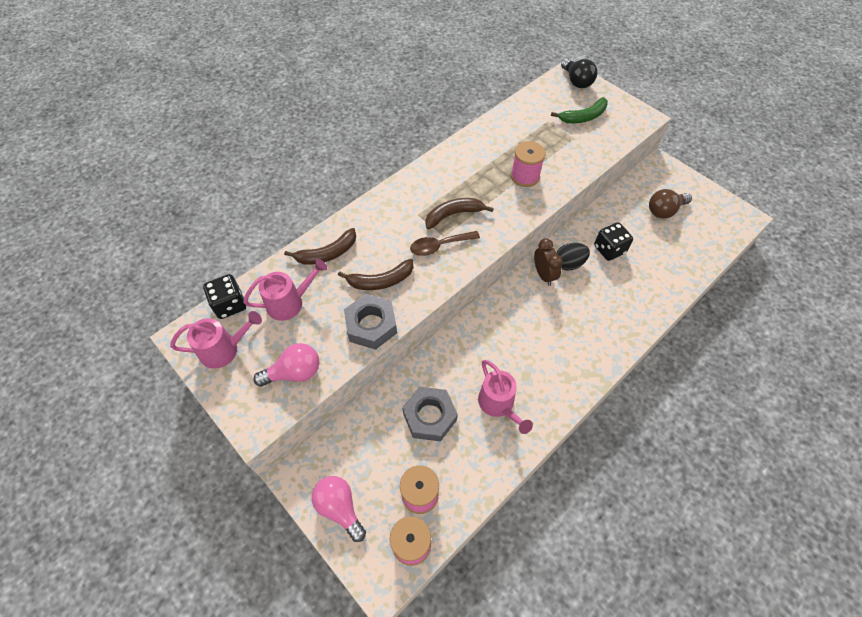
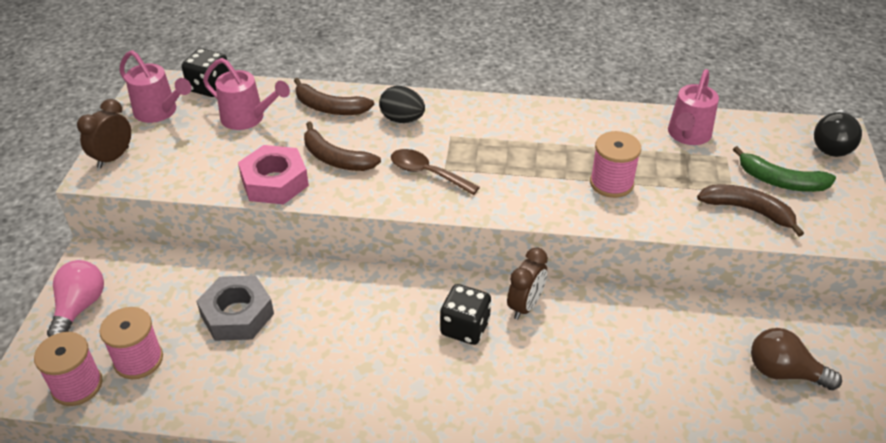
camera: 50 degrees right, 15 degrees down
(247, 405) = (113, 158): none -> brown clock
(294, 373) = (173, 165): pink light bulb -> none
(371, 325) = (275, 182): grey nut -> pink nut
(453, 215) = (482, 160): brown banana -> brown banana (748, 210)
(499, 405) = (303, 365): pink watering can -> pink watering can (687, 136)
(569, 264) = (570, 320): black egg -> black egg (402, 119)
(609, 249) = (641, 347): black dice -> black dice (465, 328)

